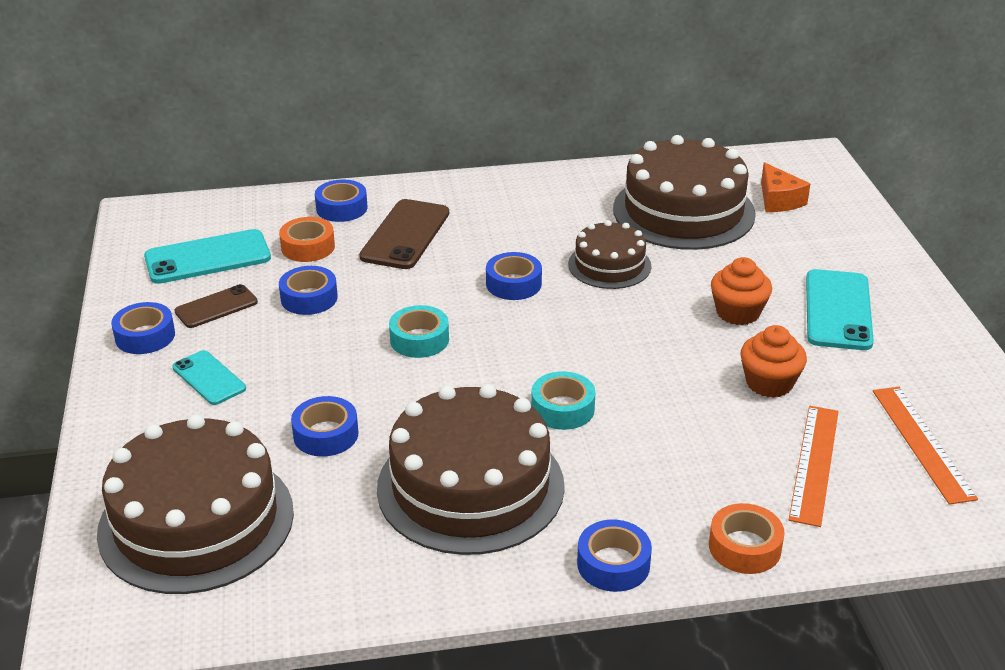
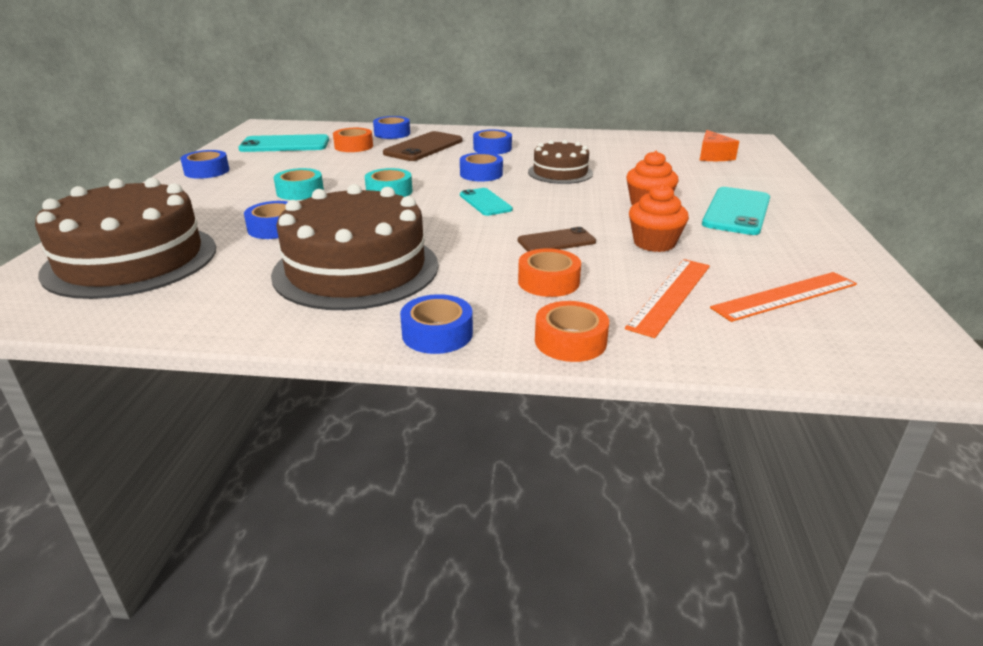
camera: 15 degrees right, 5 degrees down
(209, 378) = (225, 193): turquoise phone -> turquoise phone (485, 202)
(216, 307) = (266, 164): brown phone -> brown phone (556, 241)
(309, 298) = (331, 166): blue tape -> blue tape (492, 148)
(562, 409) = (468, 237): turquoise tape -> turquoise tape (300, 191)
(683, 211) = (634, 154): brown cake -> none
(686, 467) = (548, 281): none -> orange tape
(922, 443) = (785, 296): orange ruler -> orange ruler turned 60 degrees clockwise

